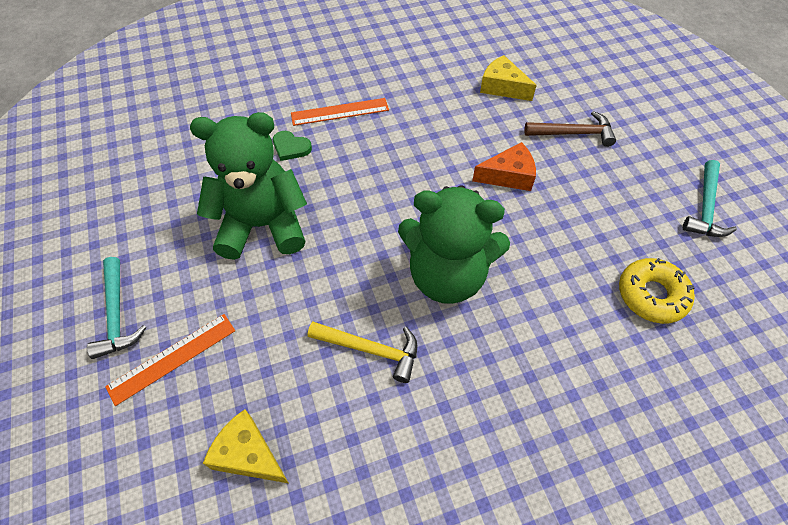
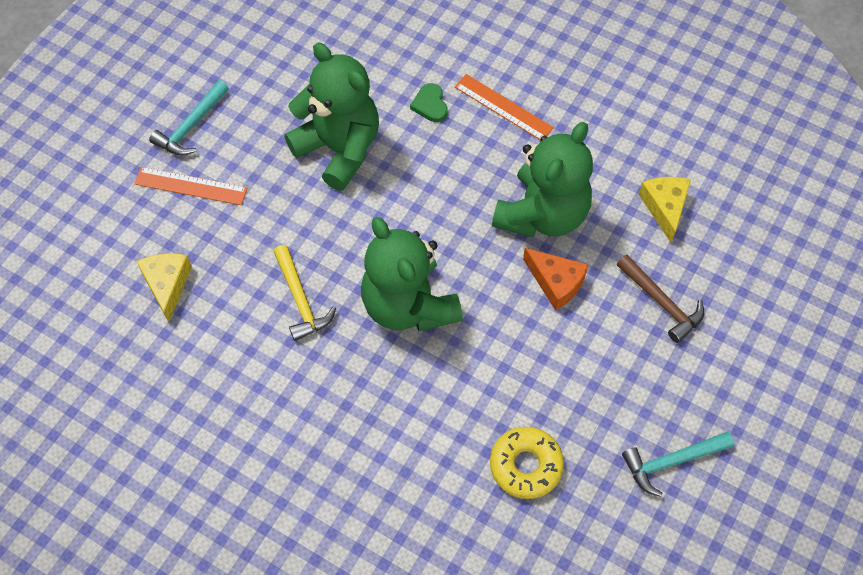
camera: 50 degrees right, 5 degrees up
(446, 147) = (542, 214): none -> green teddy bear

